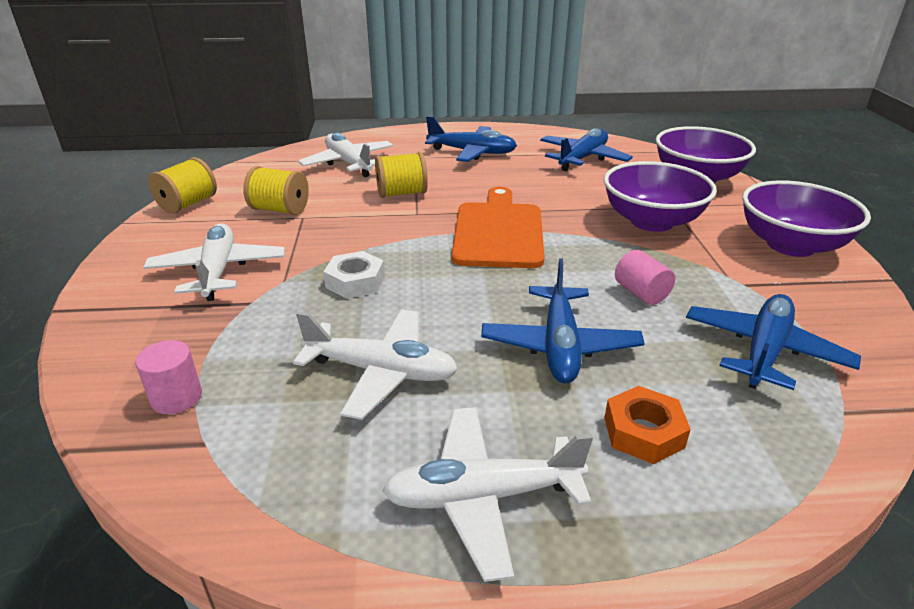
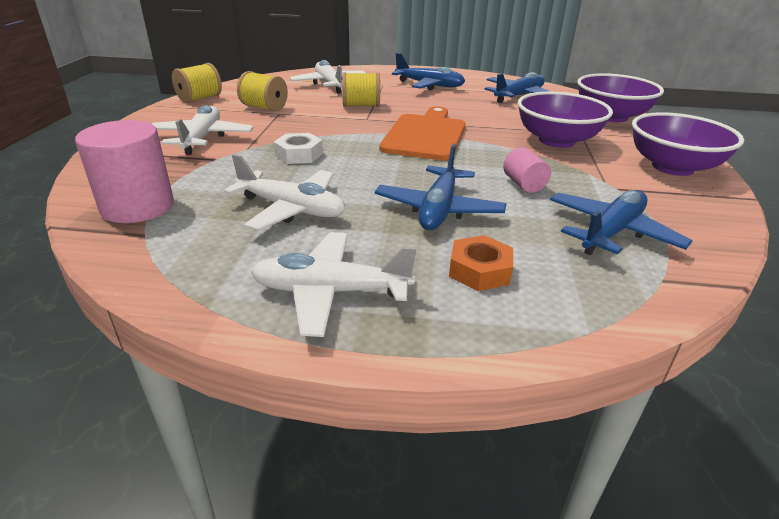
camera: 10 degrees right, 0 degrees up
(176, 397) = (137, 206): pink cylinder -> pink cylinder, size x1.88

